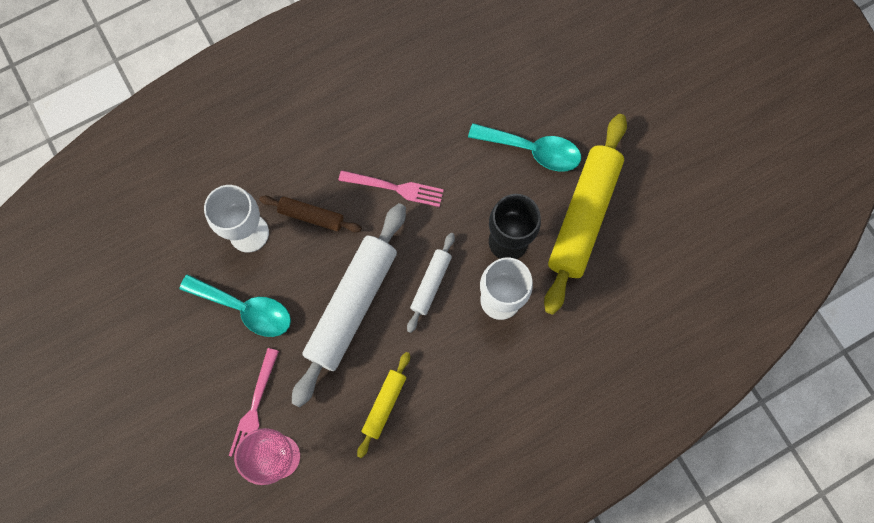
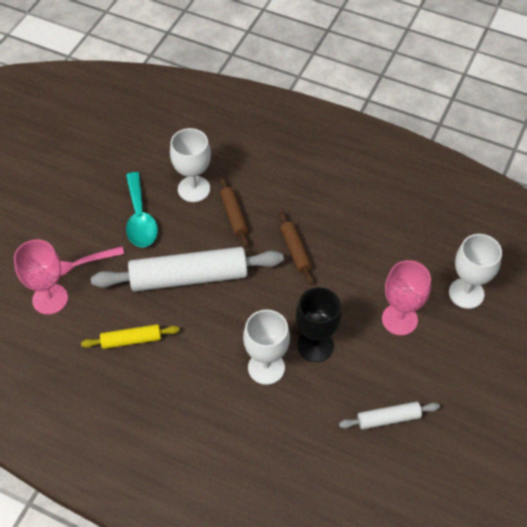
camera: 55 degrees right, 20 degrees down
(395, 188) = (295, 251): pink fork -> brown rolling pin
(431, 284) = (242, 315): white rolling pin -> white rolling pin (388, 418)
(532, 150) = (399, 319): turquoise spoon -> pink goblet
(546, 75) = (466, 293): none -> white goblet
(583, 216) = (377, 385): yellow rolling pin -> none

